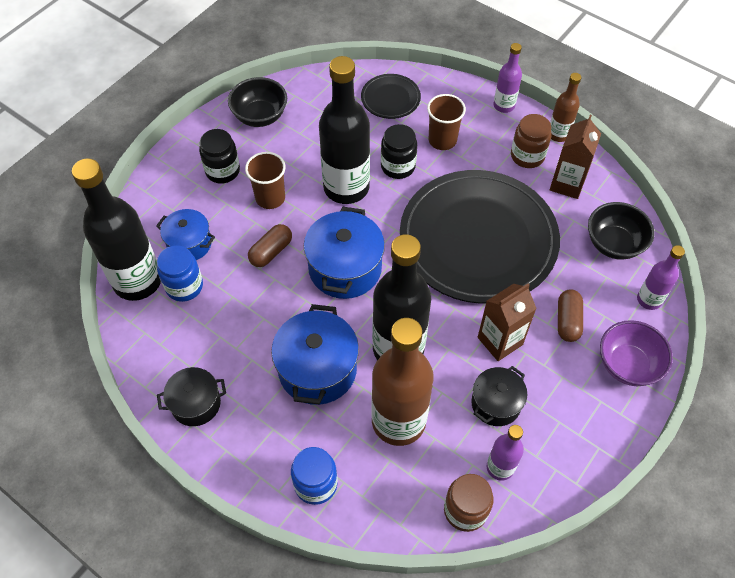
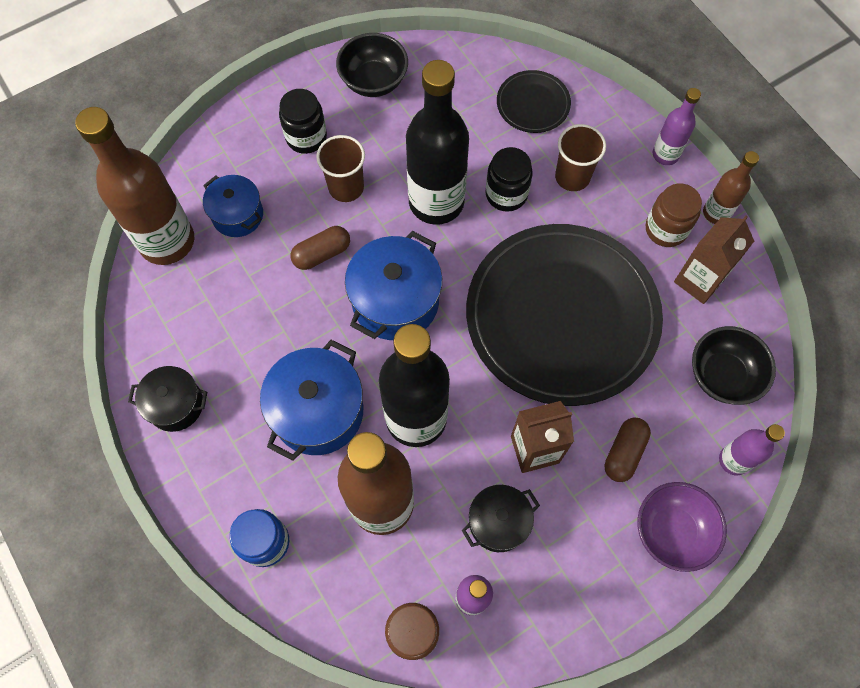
camera: 20 degrees right, 10 degrees up
(137, 281) = (167, 241): black bottle -> brown bottle
(184, 286) = (213, 264): blue jar -> none

